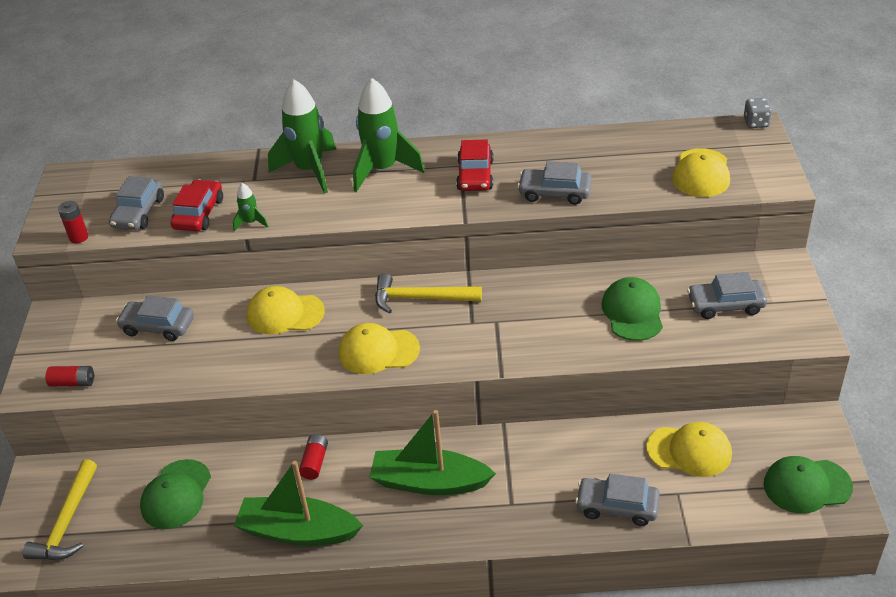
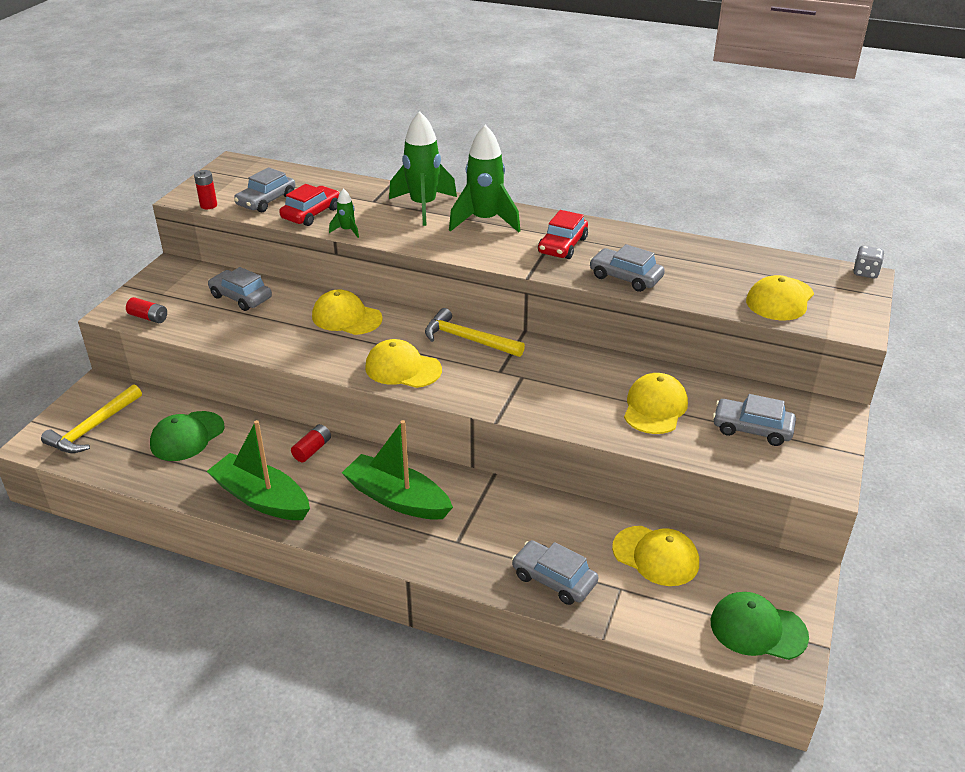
camera: 20 degrees right, 5 degrees down
(632, 312) = (655, 407): green cap -> yellow cap

